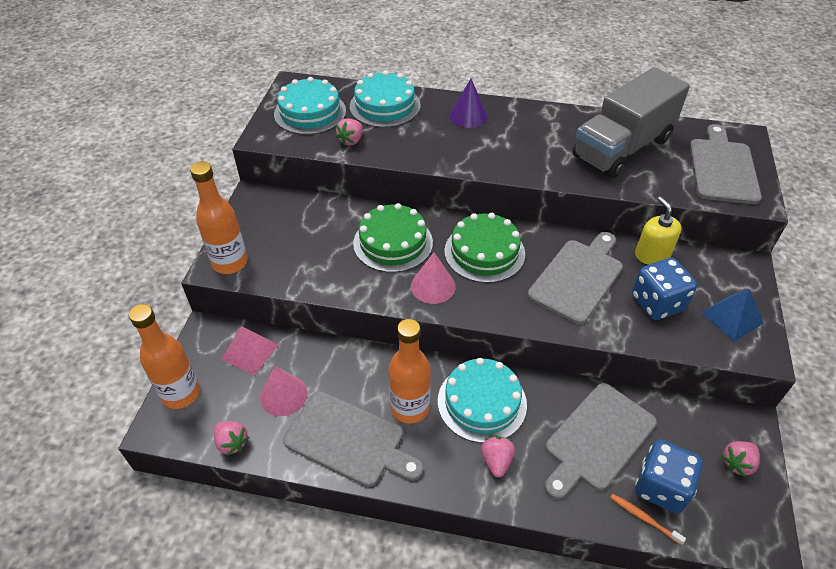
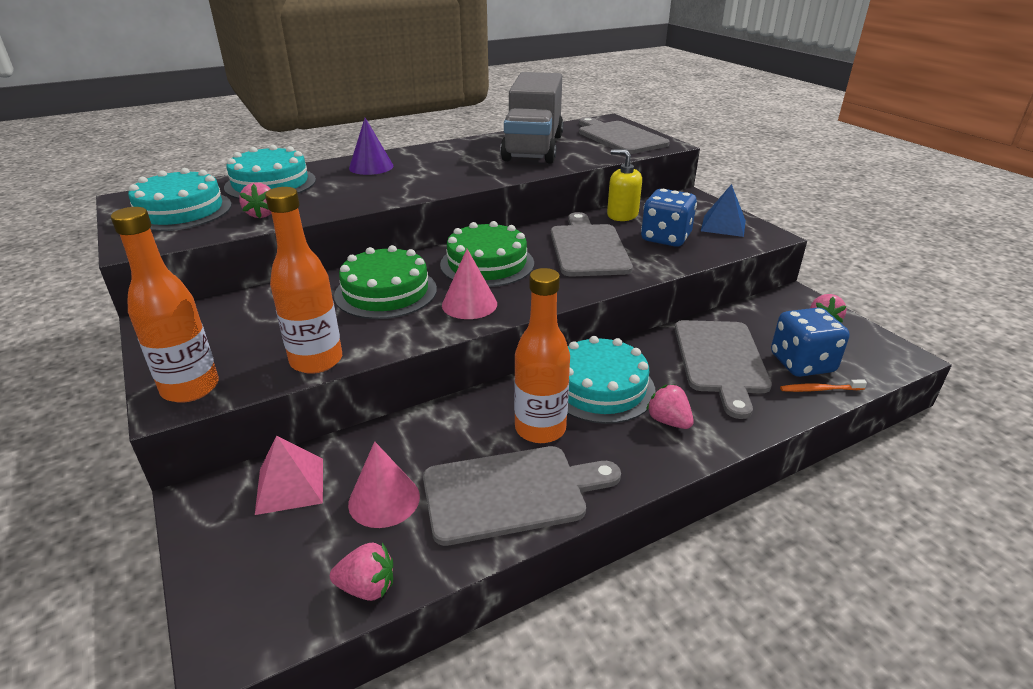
camera: 40 degrees left, 15 degrees down
(181, 393) = (229, 584): orange bottle -> orange bottle (316, 361)

